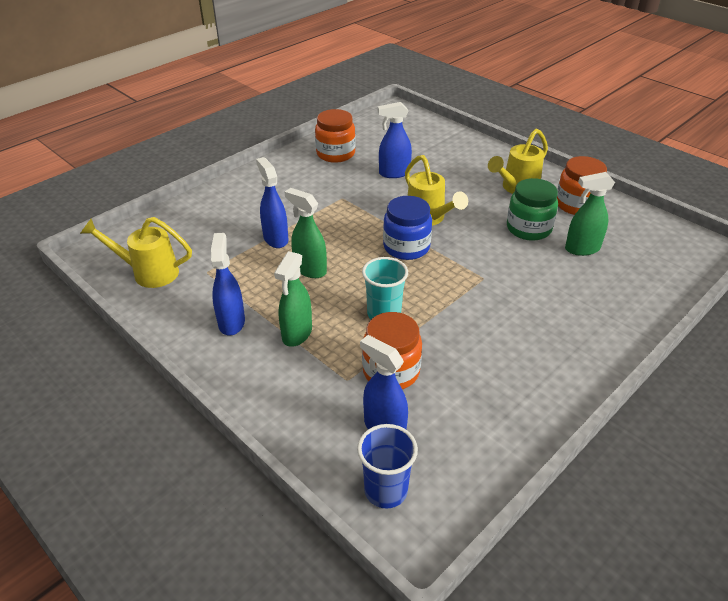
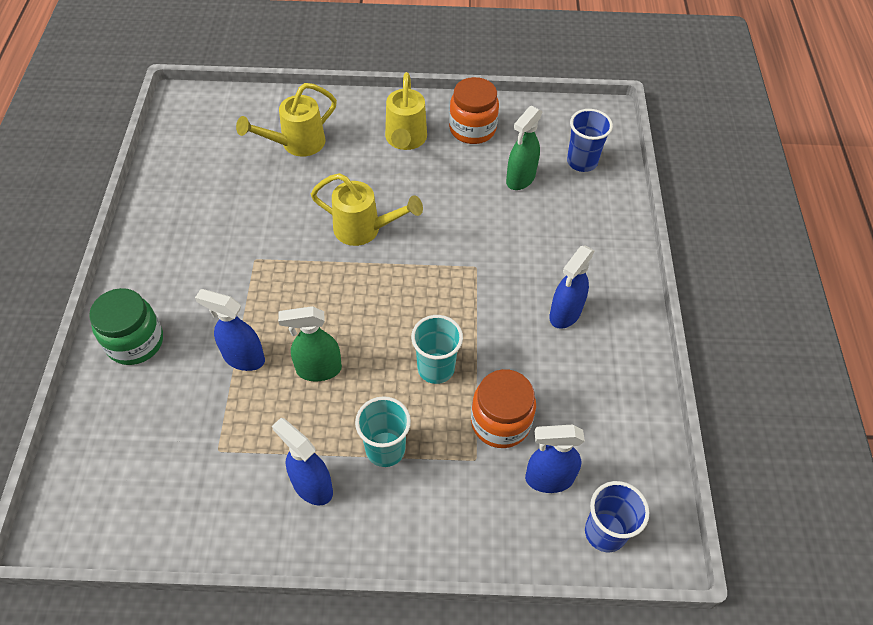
camera: 45 degrees left, 15 degrees up
(148, 272) = (154, 500): yellow watering can -> yellow watering can (296, 144)
(297, 334) = (385, 449): green spray bottle -> turquoise cup
(335, 154) = (184, 204): orange jar -> none
(394, 173) = (273, 193): blue spray bottle -> blue spray bottle (565, 314)
(406, 247) = (379, 278): blue jar -> none
(528, 228) = (460, 184): green jar -> green jar (135, 342)
(650, 264) = (582, 162): none -> blue cup

